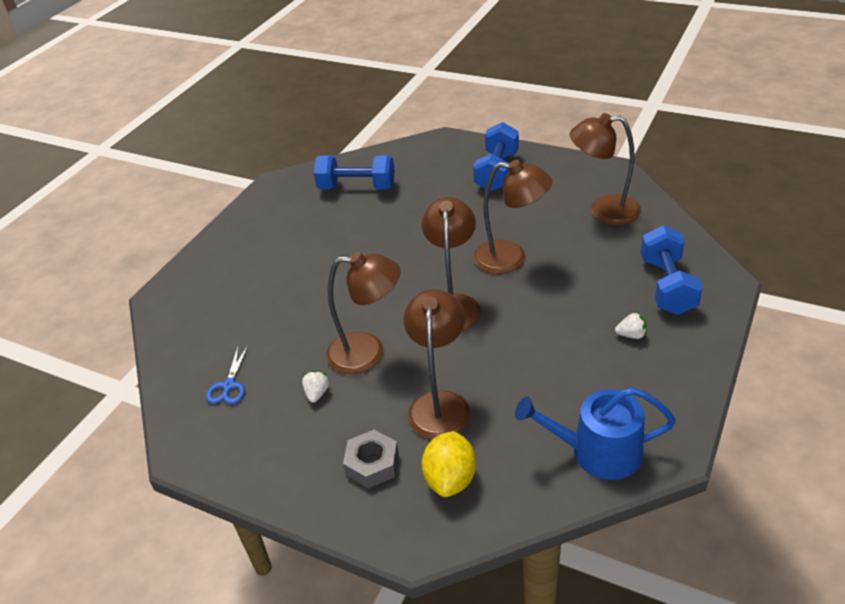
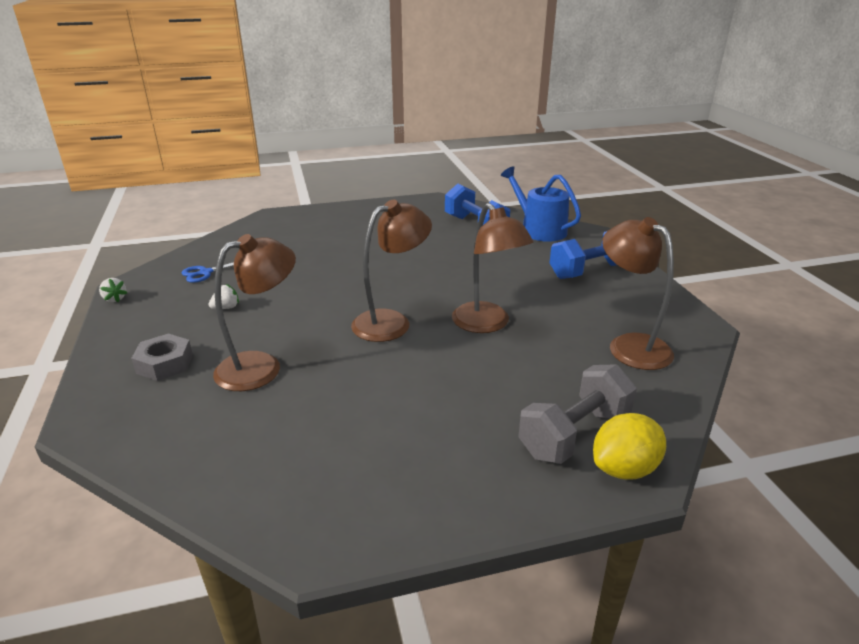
camera: 45 degrees right, 10 degrees down
(368, 353) = (291, 309): brown lamp -> none
(450, 479) = (172, 410): yellow lemon -> yellow lemon (624, 469)
(597, 452) = (270, 487): blue watering can -> blue watering can (539, 229)
(631, 335) = (466, 440): white strawberry -> white strawberry (115, 299)
(667, 286) = (574, 434): blue dumbbell -> grey dumbbell

